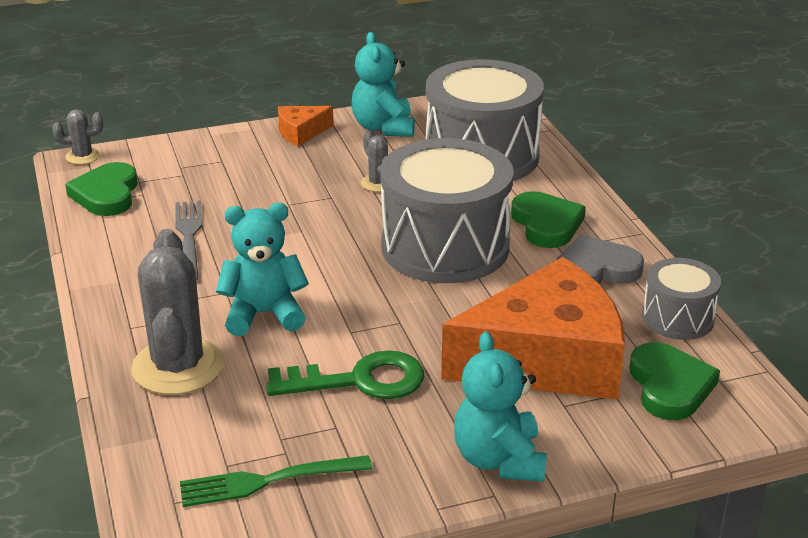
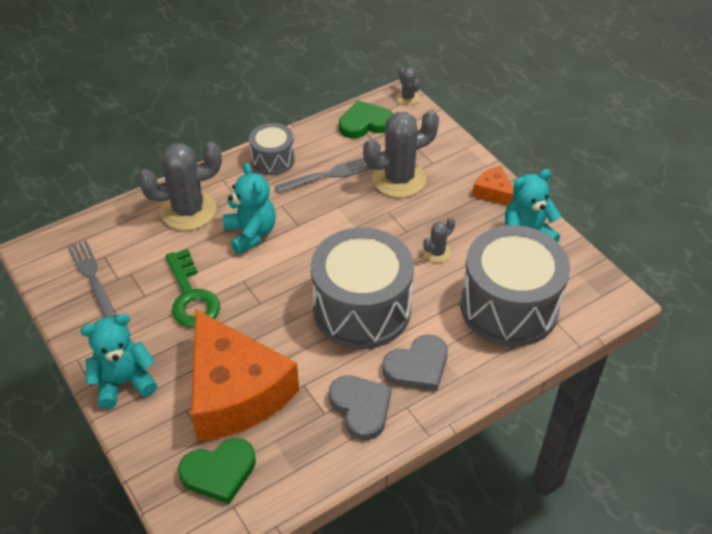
camera: 75 degrees right, 15 degrees up
(235, 187) = (399, 179): none -> grey cactus
(268, 481) = (92, 277): green fork -> grey fork
(546, 224) = (417, 366): green heart -> grey heart
(678, 318) = (308, 471): grey drum -> grey drum (273, 160)

